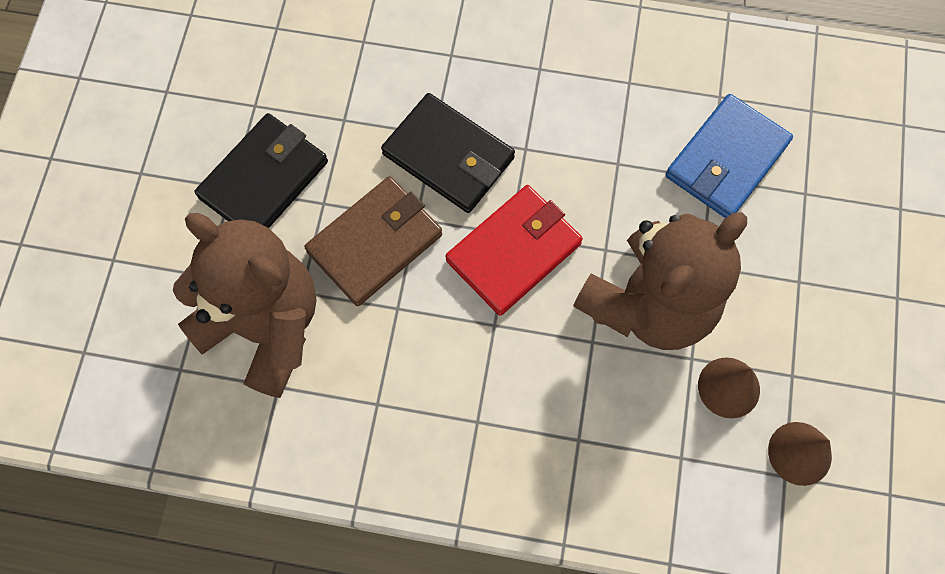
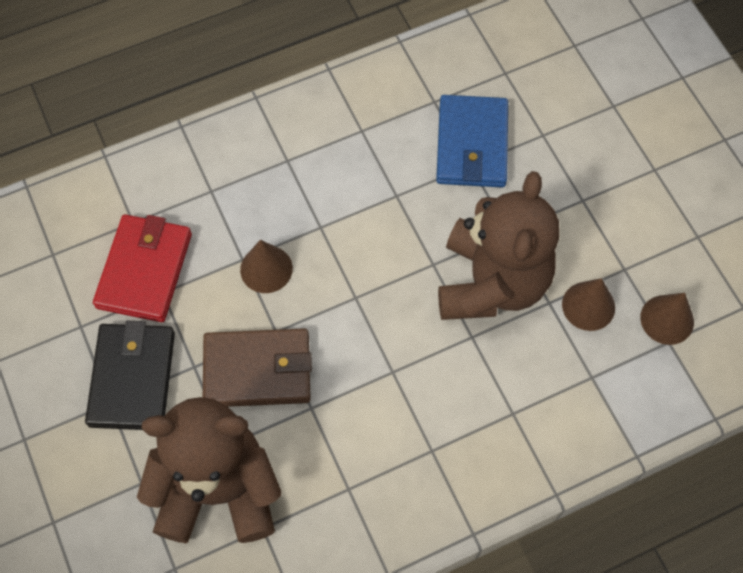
camera: 35 degrees left, 5 degrees down
(375, 243) = (258, 370): brown wallet -> brown wallet turned 75 degrees clockwise
(448, 156) = (266, 269): black wallet -> brown cone
(514, 252) = (367, 309): red wallet -> red wallet (144, 270)

